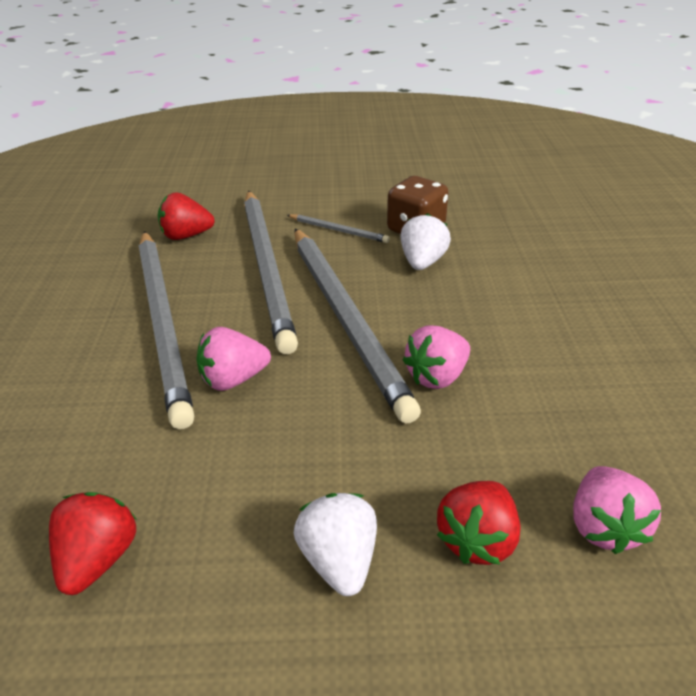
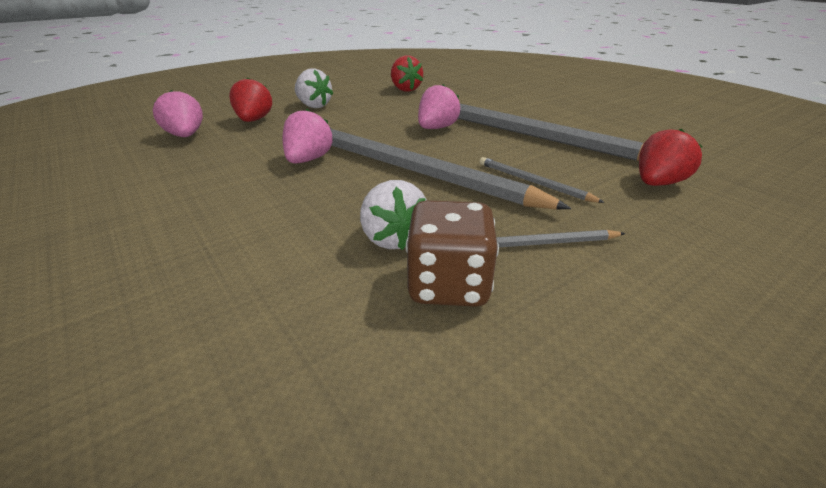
camera: 145 degrees right, 5 degrees down
(267, 267) = (533, 182): grey pencil -> grey pencil, size x0.42

